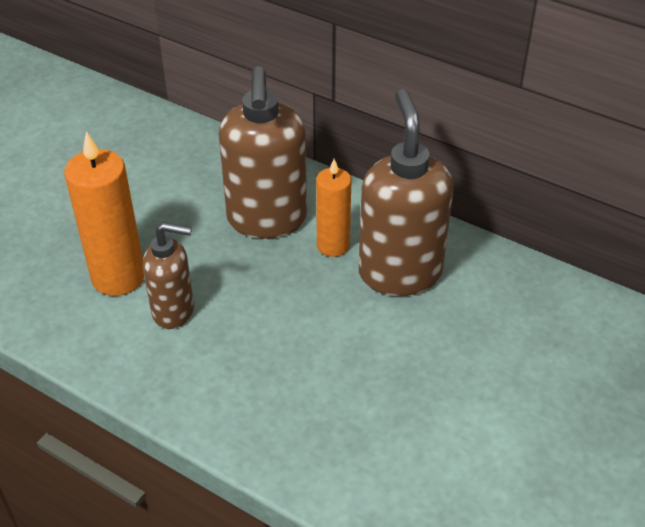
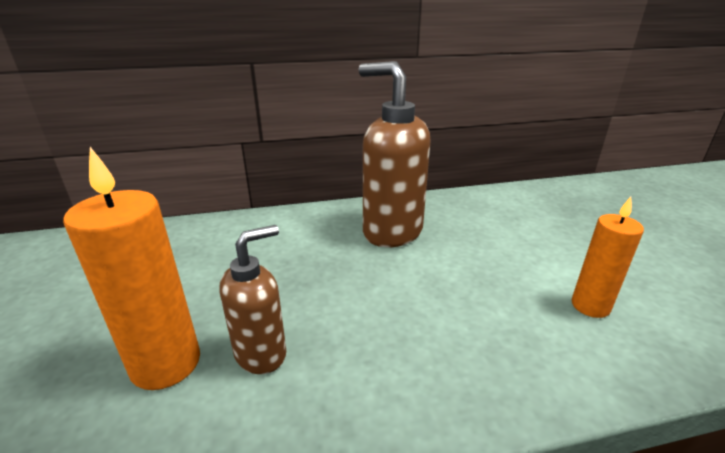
camera: 45 degrees left, 15 degrees down
(267, 220) = (261, 251): brown soap dispenser -> none
(333, 245) = (329, 240): orange candle -> orange candle (590, 306)

